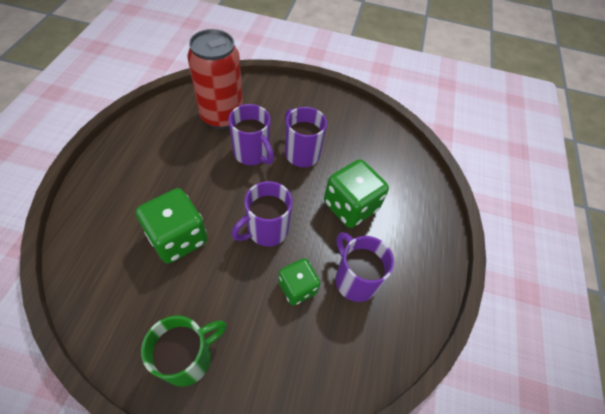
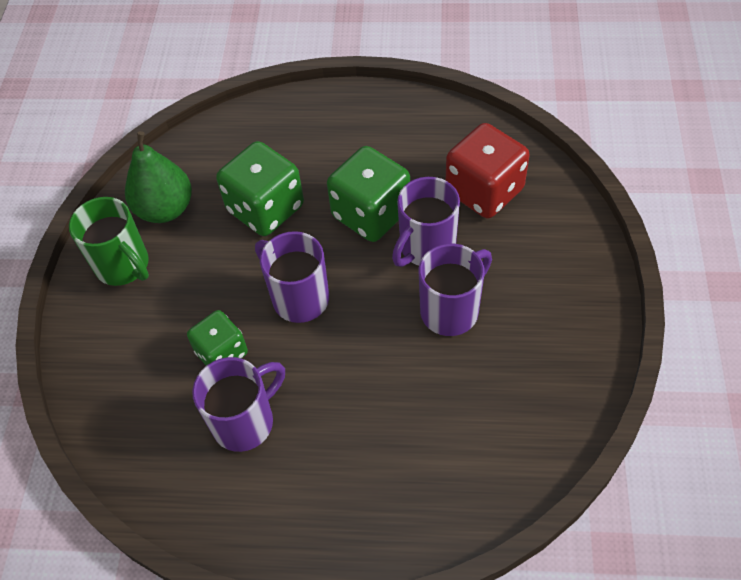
camera: 90 degrees right, 0 degrees up
(141, 315) = (165, 209): none -> green pear
(222, 116) = (484, 191): red can -> red dice
(350, 206) = (369, 398): green dice -> green dice (371, 214)

